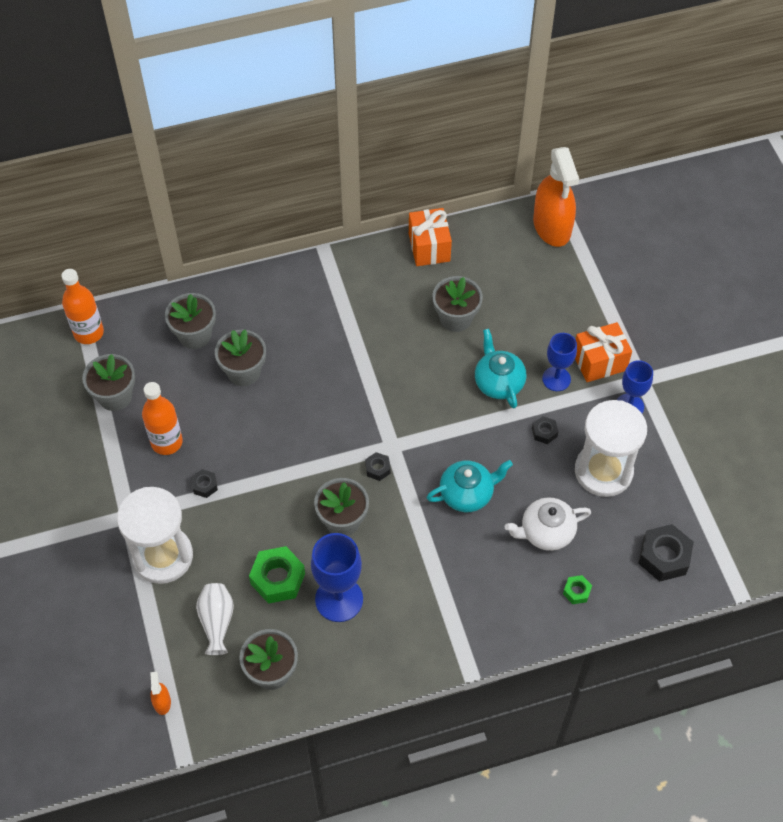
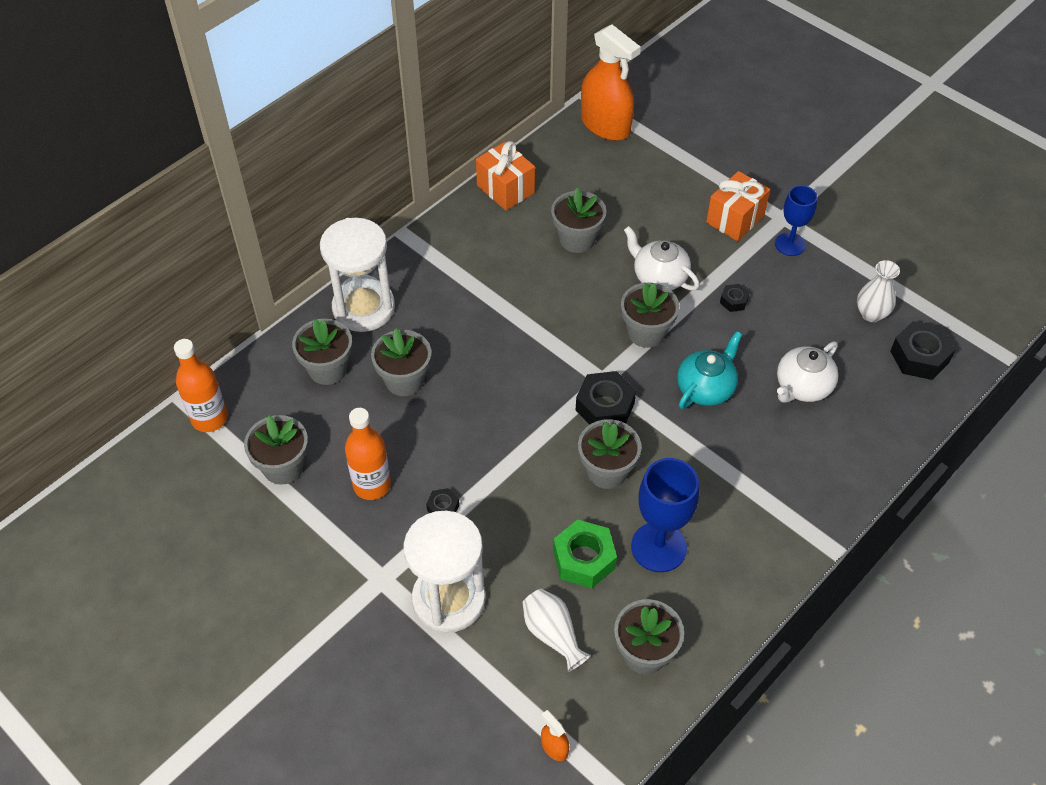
camera: 30 degrees left, 5 degrees down
(378, 469) = (605, 407): black nut -> black nut, size x1.94
(454, 424) = (646, 332): none -> grey flower pot
(498, 382) = (659, 277): turquoise teapot -> white teapot
(556, 379) = (708, 250): blue goblet -> none
(576, 591) = (870, 425): green nut -> none
(603, 471) = (811, 309): white hourglass -> white hourglass (363, 308)
(652, 500) = (871, 314): none -> white vase

